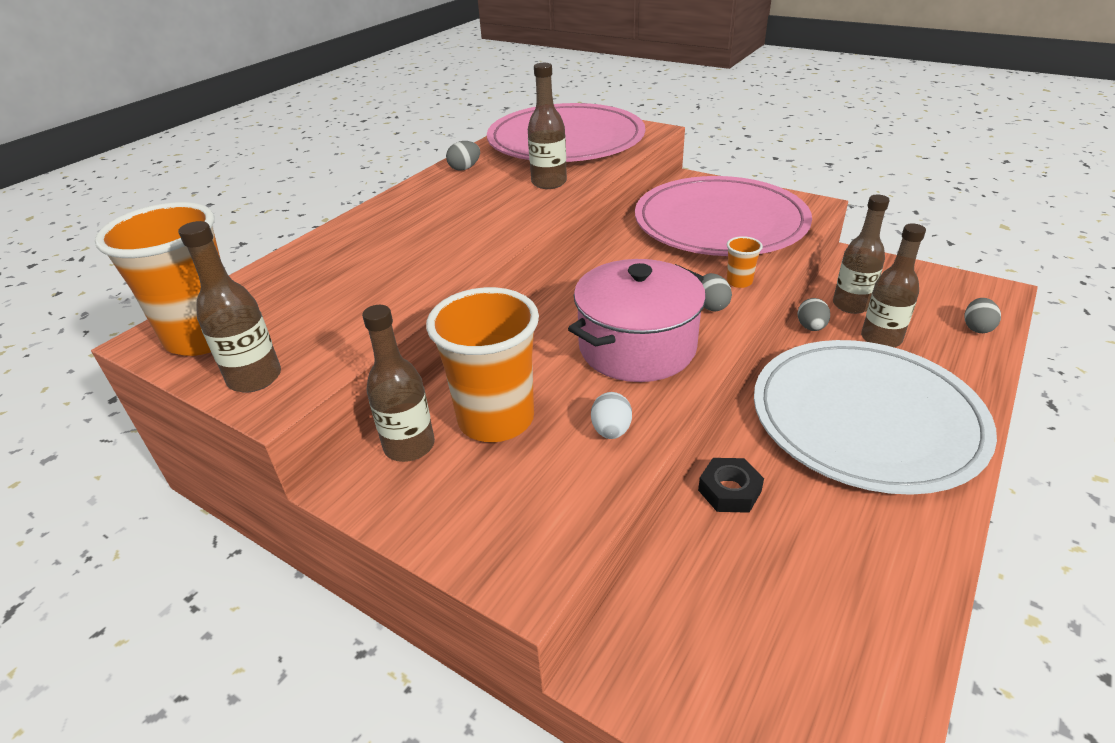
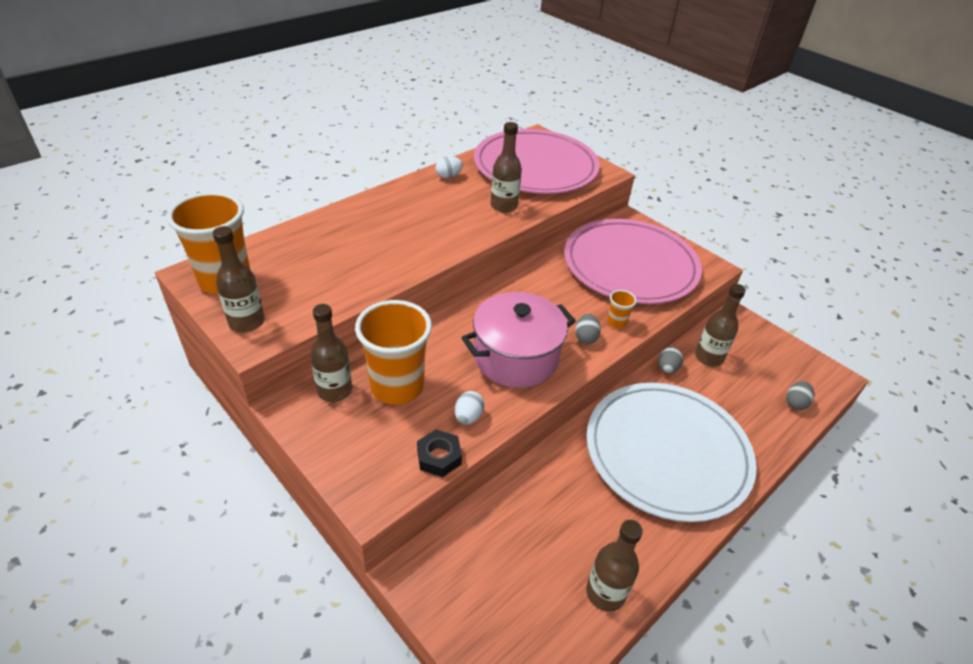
camera: 10 degrees right, 5 degrees up
(465, 168) = (448, 176): grey egg -> white egg
(729, 491) = (542, 478): black nut -> black nut (439, 457)
(881, 339) = (715, 392): brown bottle -> brown bottle (605, 592)

